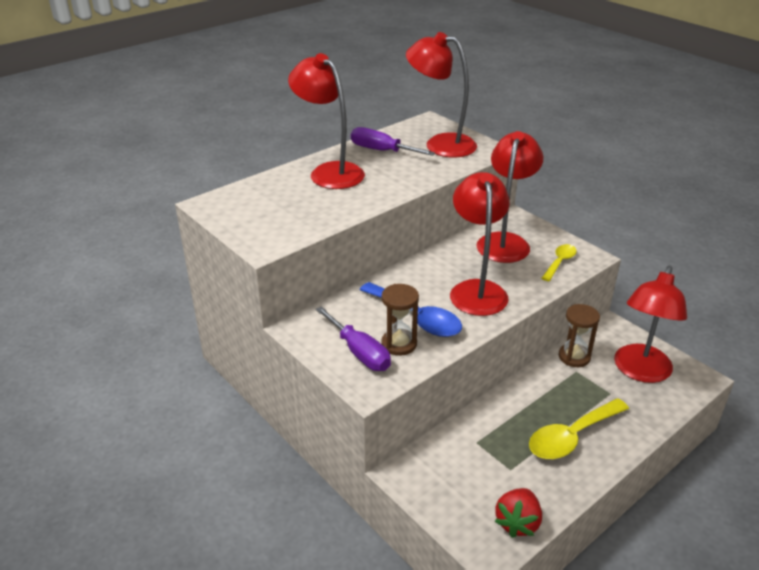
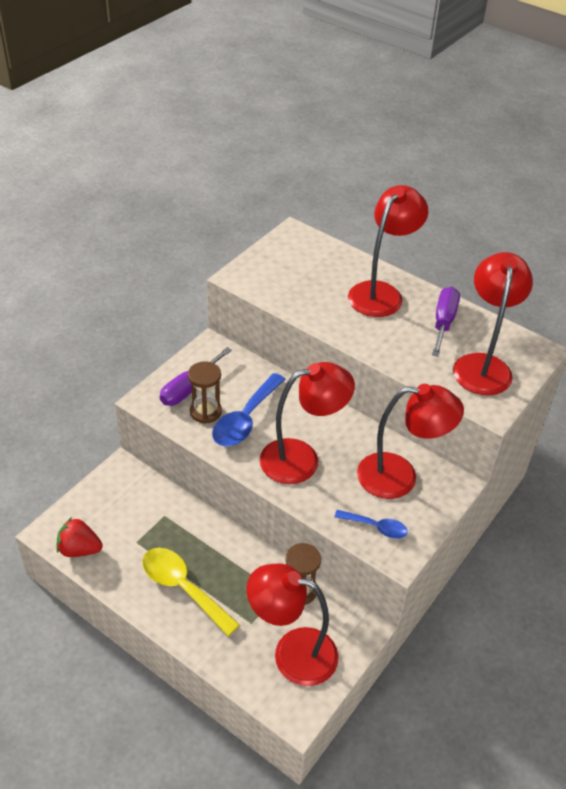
camera: 75 degrees right, 10 degrees up
(559, 262) = (376, 527): yellow spoon -> blue spoon

